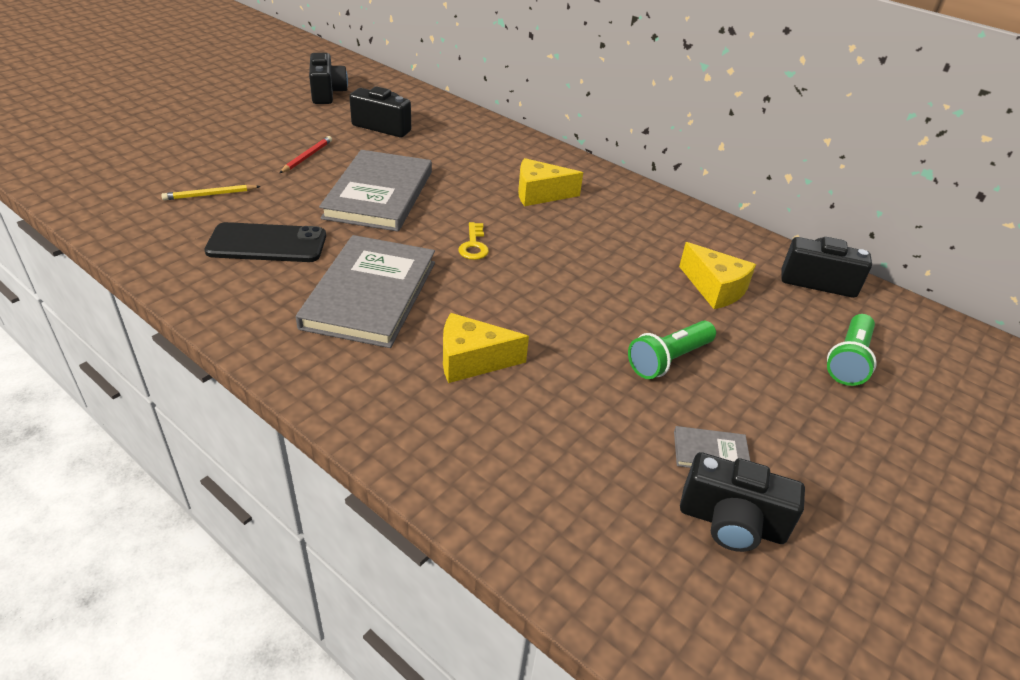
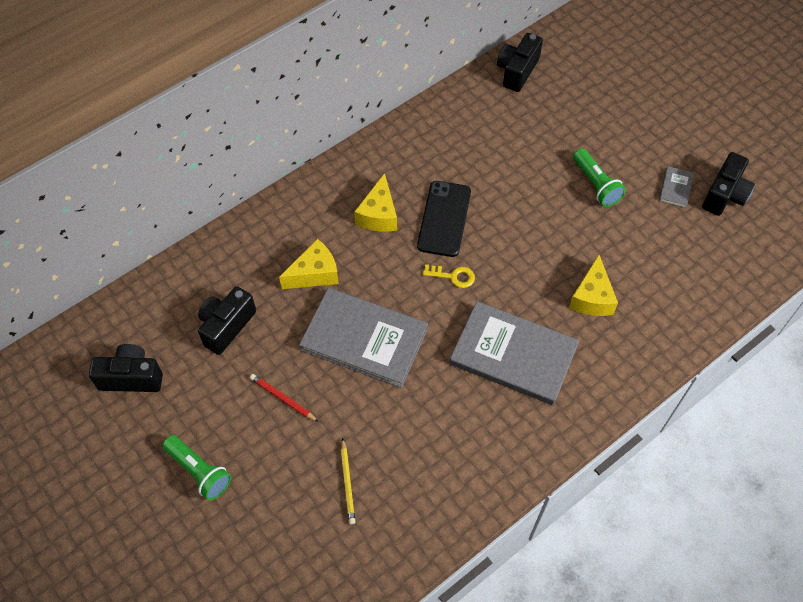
camera: 75 degrees left, 20 degrees up
(267, 244) = (436, 430): black phone -> black phone (444, 219)
(715, 289) = (522, 134): yellow cheese -> yellow cheese (314, 273)
(848, 360) = (600, 89): green flashlight -> green flashlight (199, 471)

